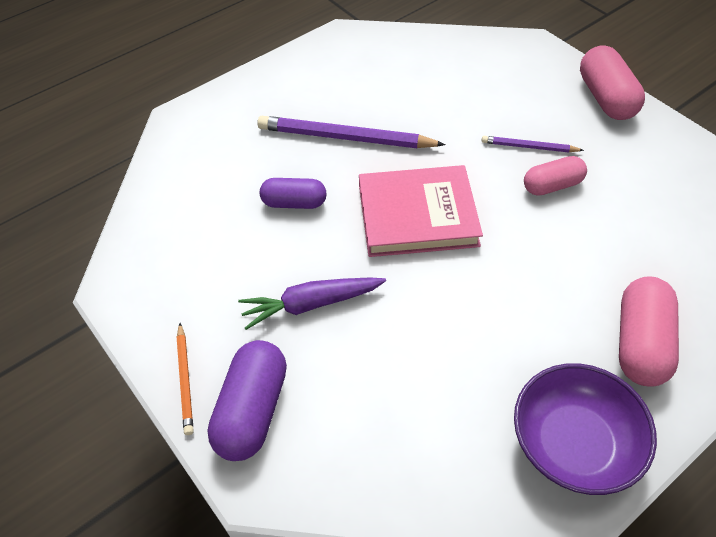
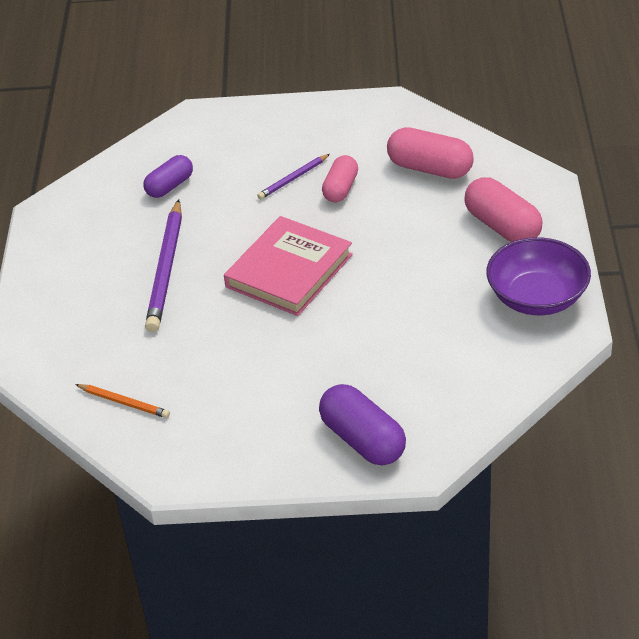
camera: 50 degrees left, 10 degrees down
(185, 380) = (300, 466): orange pencil -> orange pencil (124, 402)
(294, 203) = (199, 331): purple capsule -> purple capsule (170, 186)
(311, 304) = (306, 368): purple carrot -> none
(346, 138) = (166, 269): purple pencil -> purple pencil turned 45 degrees counterclockwise
(606, 98) = (294, 113): pink capsule -> pink capsule (430, 168)

